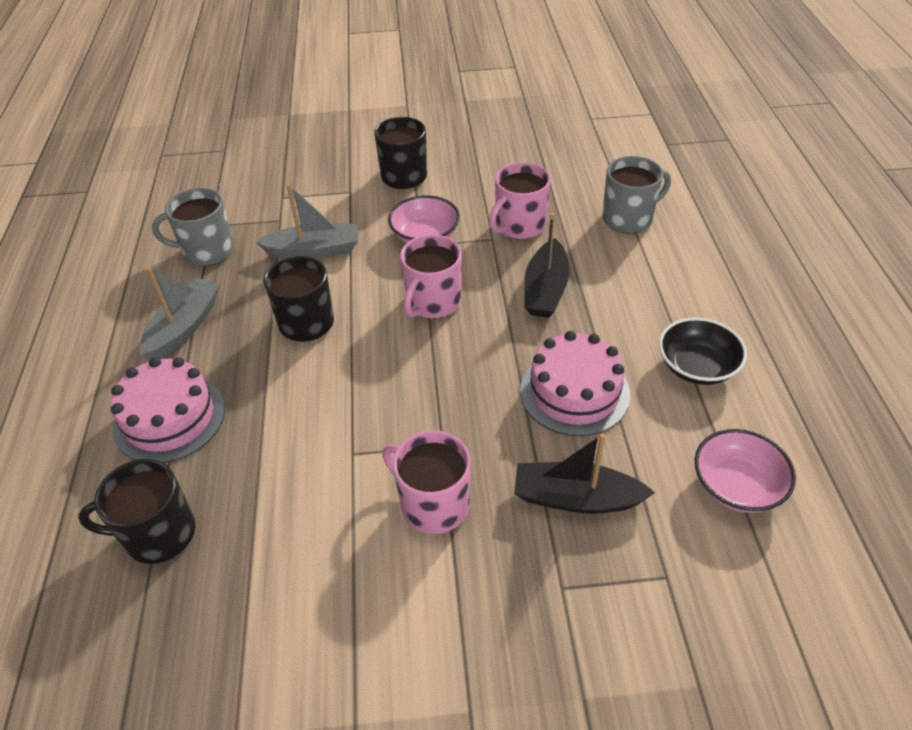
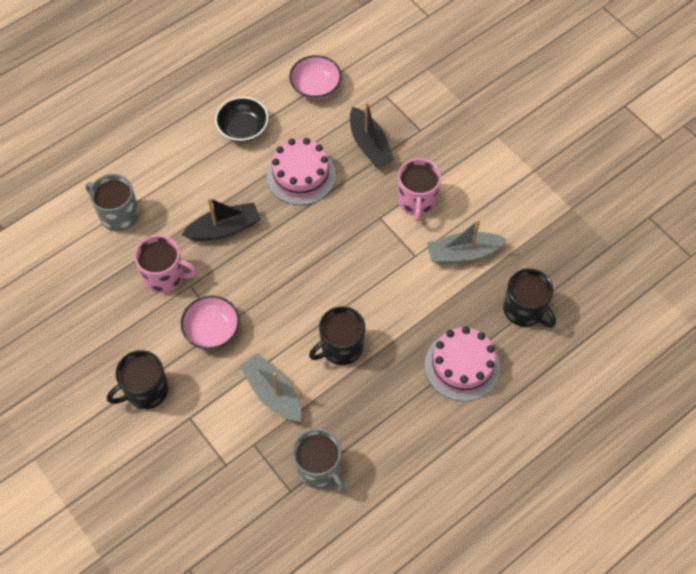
camera: 125 degrees left, 15 degrees up
(184, 327) = (395, 419): grey boat -> grey boat (463, 253)
(433, 302) = (276, 285): pink mug -> none

